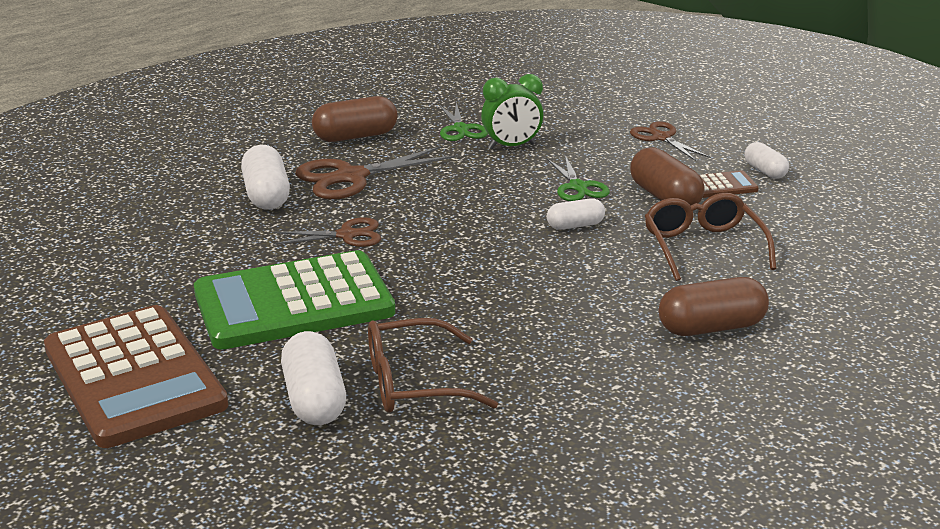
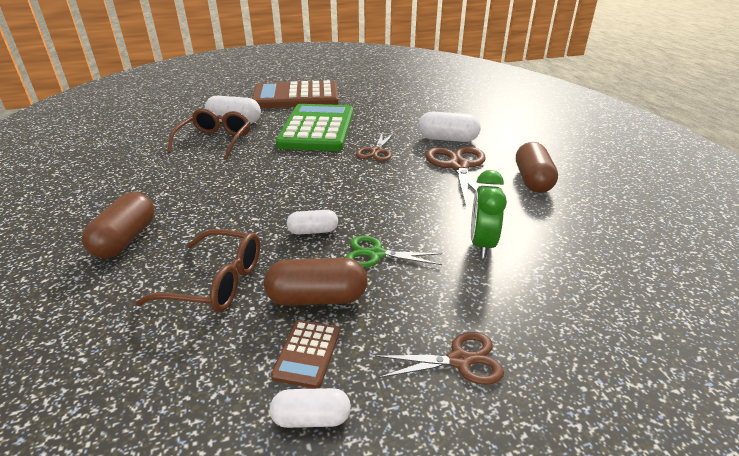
camera: 115 degrees right, 5 degrees up
(461, 129) = (533, 228): green scissors -> none
(575, 225) = (313, 231): white capsule -> white capsule turned 75 degrees clockwise

